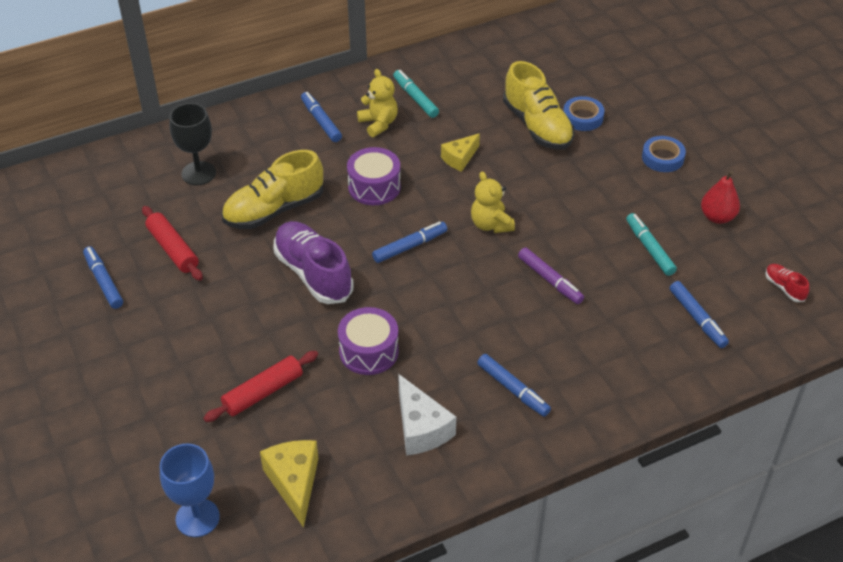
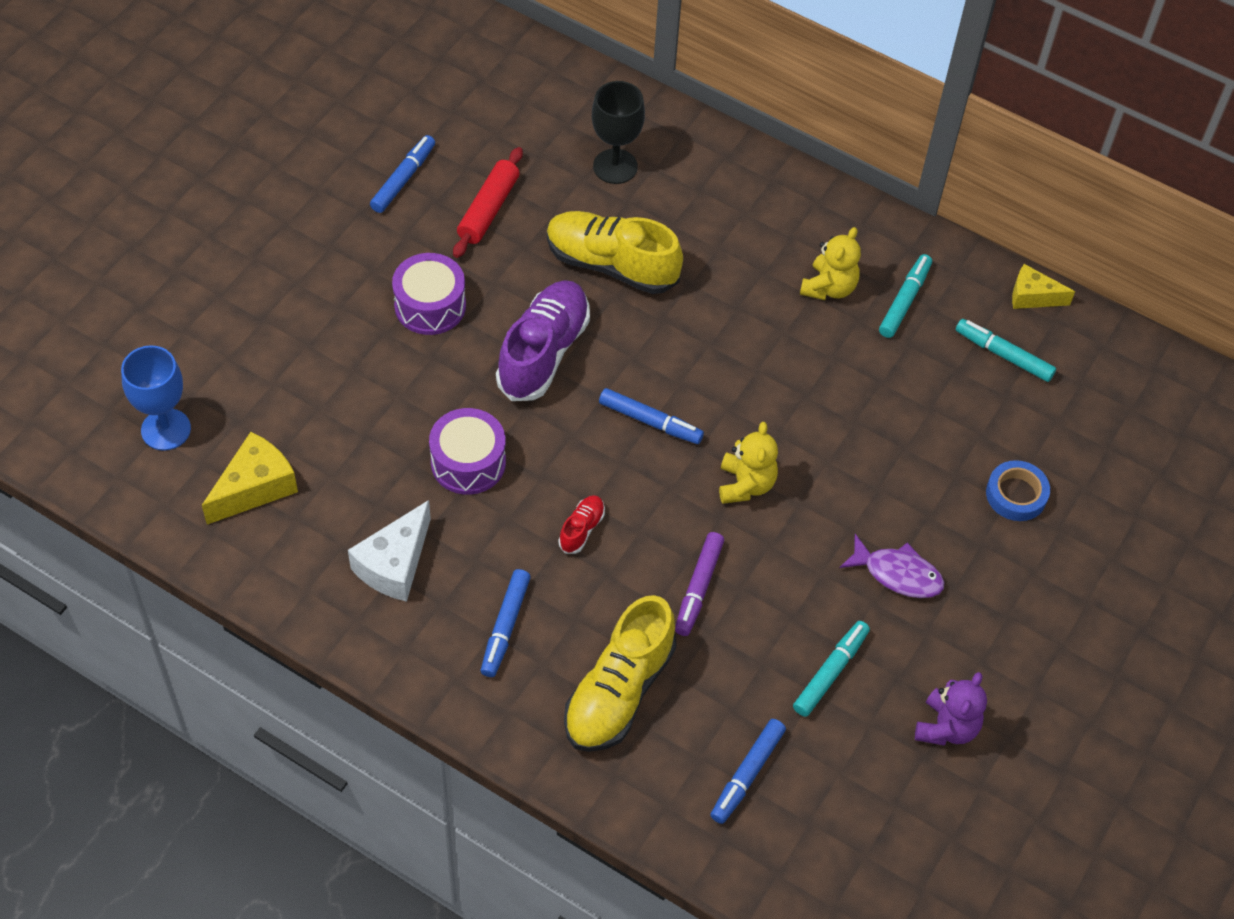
camera: 55 degrees right, 10 degrees up
(263, 392) = (350, 397): red rolling pin -> none
(321, 121) = (787, 230): blue marker -> none
(374, 187) = (719, 338): purple drum -> purple drum (430, 305)
(459, 158) = (834, 398): yellow cheese -> yellow cheese (1032, 296)
(486, 78) = (1003, 355): none -> turquoise marker
(491, 224) = (745, 484): yellow teddy bear -> yellow teddy bear turned 150 degrees clockwise
(537, 126) = (958, 452): yellow shoe -> yellow shoe (619, 691)
(601, 189) = (897, 574): none -> purple fish
(662, 158) = (1011, 618): blue tape -> none
(717, 217) = (946, 727): red pear -> purple teddy bear
(784, 288) = (873, 856): red shoe -> red shoe (582, 529)

